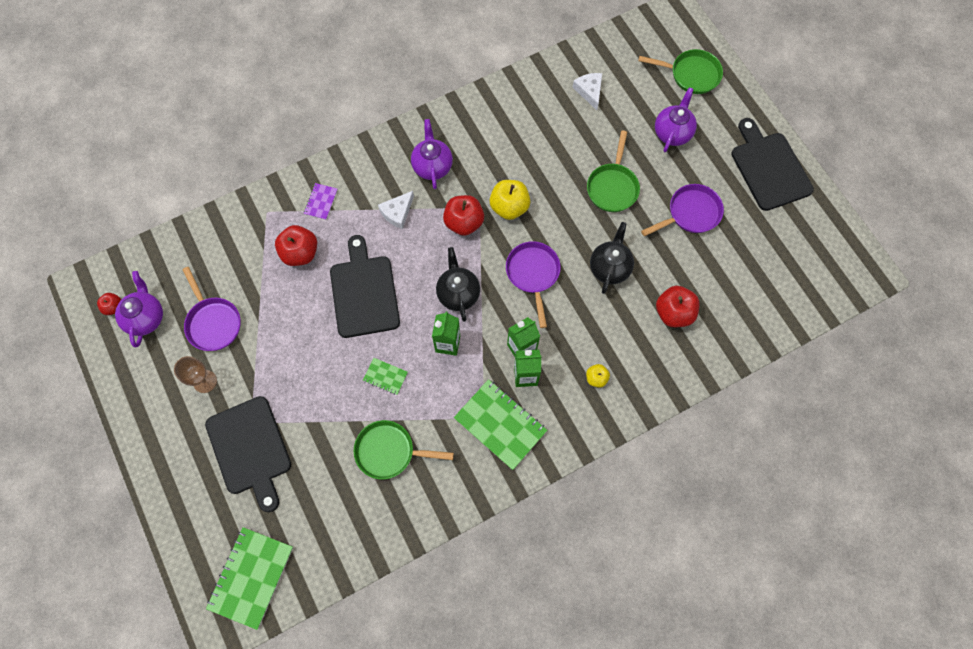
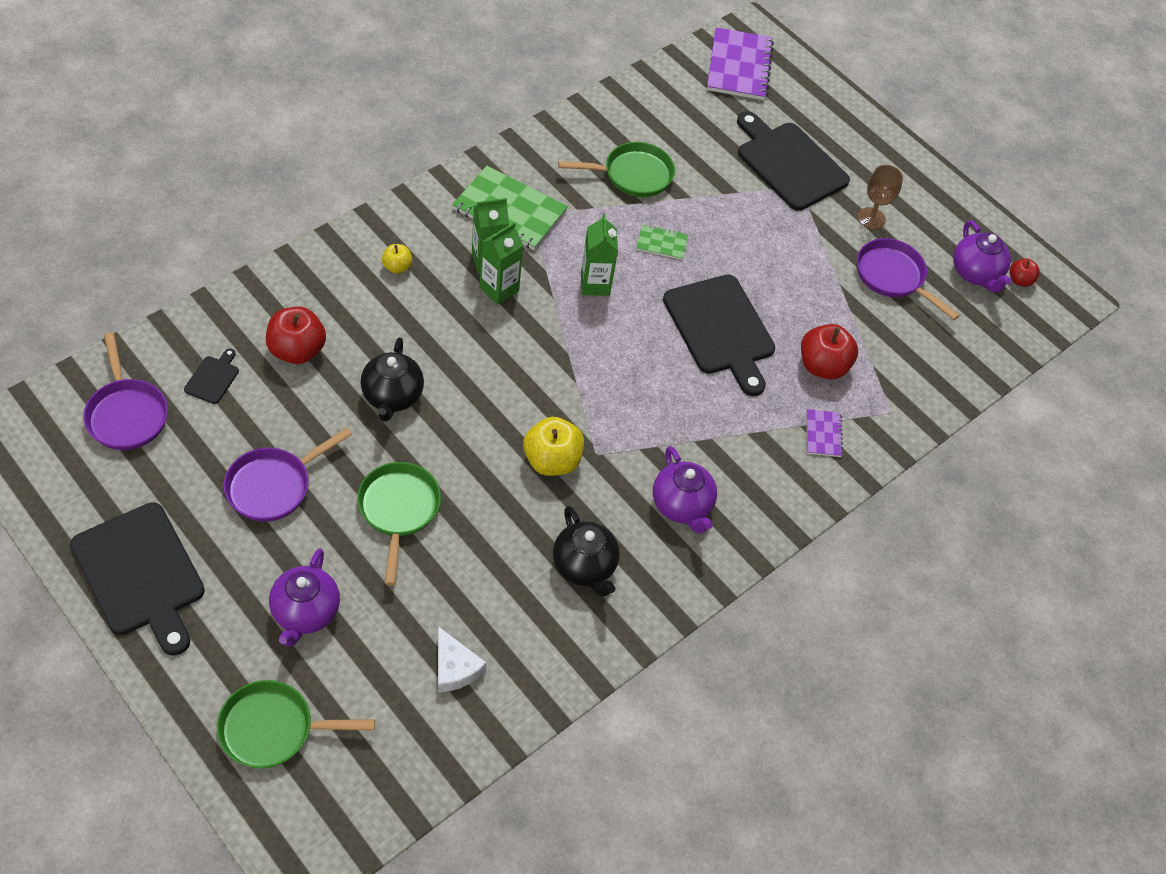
camera: 160 degrees right, 15 degrees down
(251, 577) = (739, 66): green notebook -> purple notebook
(397, 212) = (711, 433): white cheese -> none
(458, 293) = (597, 342): black teapot -> black teapot (584, 567)
(464, 222) = (613, 431): red apple -> none
(533, 274) = (500, 376): purple pan -> purple pan (126, 414)
(731, 297) = (213, 378): none -> black cutting board

